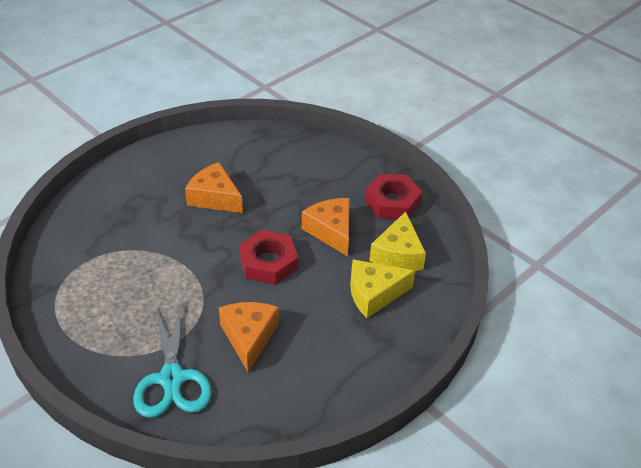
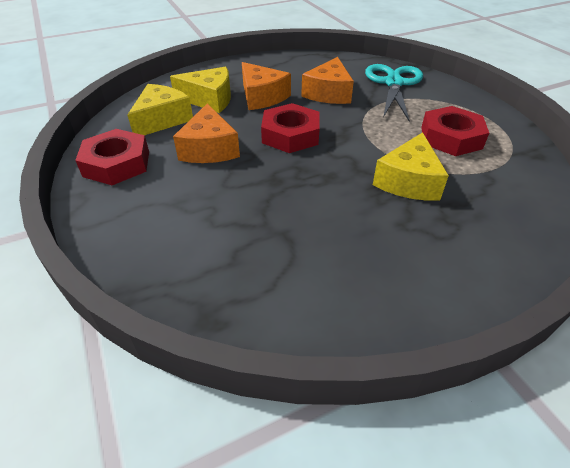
camera: 160 degrees left, 0 degrees up
(114, 293) = (451, 138): none -> red nut
(157, 234) = (408, 181): none -> yellow cheese
(214, 198) = (330, 211): orange cheese -> orange cheese (262, 97)

